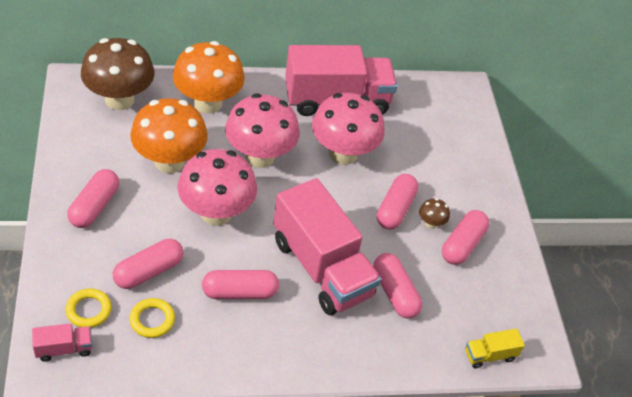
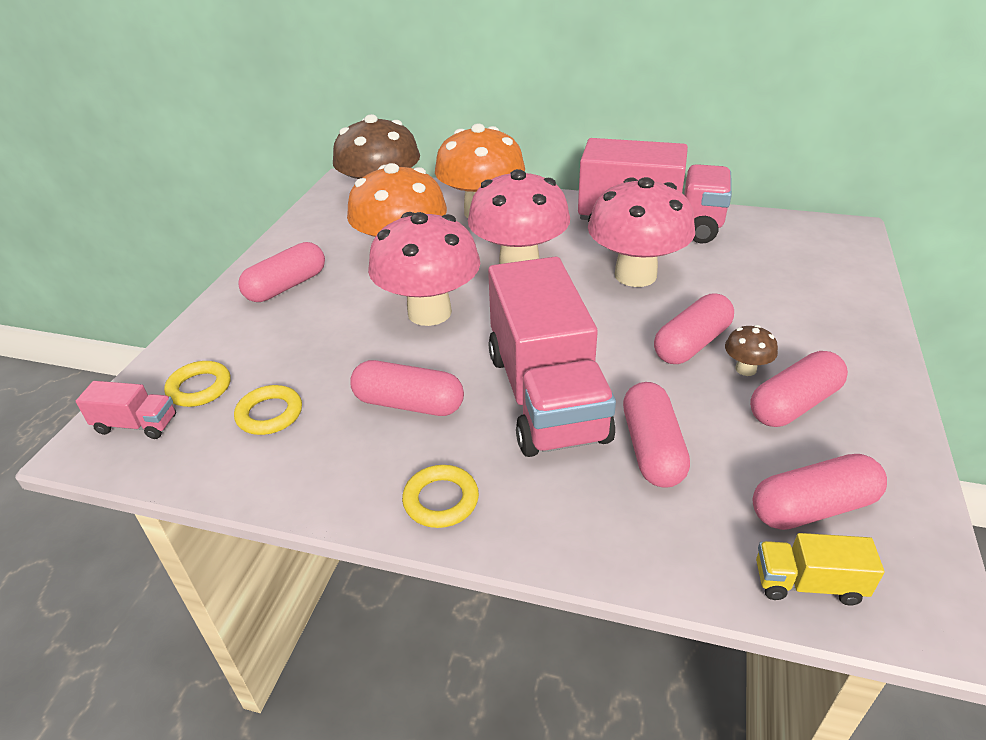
camera: 30 degrees right, 10 degrees down
(148, 271) = (303, 359): pink capsule -> pink capsule (812, 508)
(291, 354) = (441, 500): none -> yellow ring

